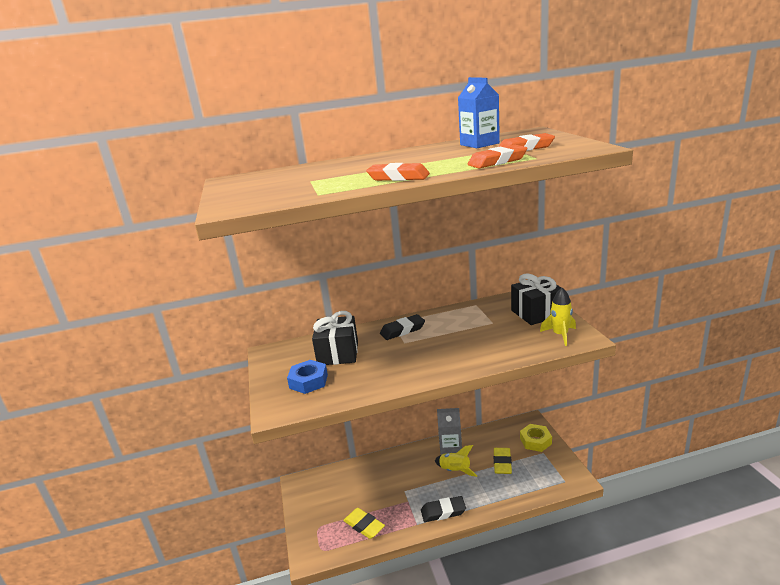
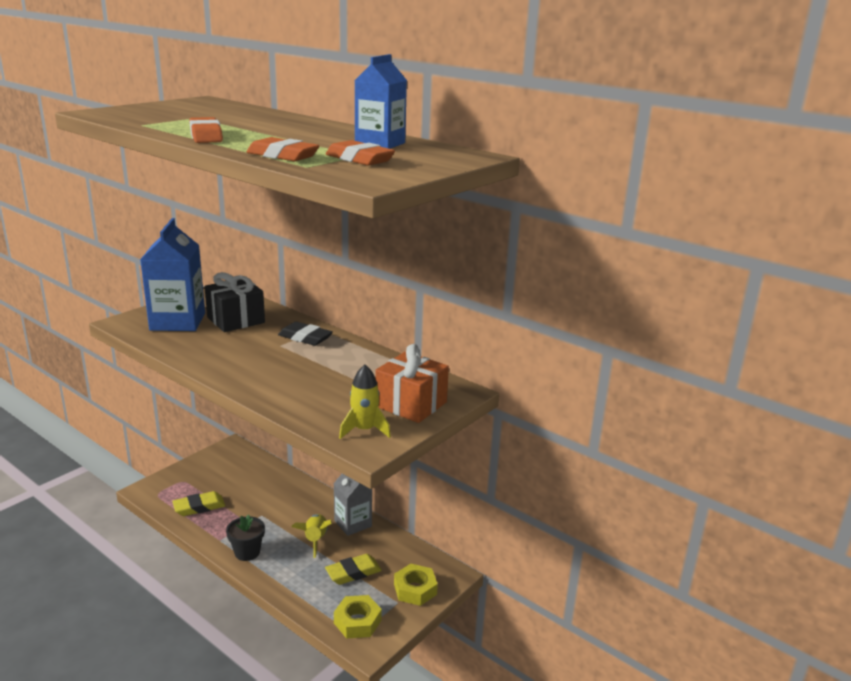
camera: 50 degrees right, 0 degrees up
(308, 381) = (178, 321): blue nut -> blue carton
(364, 526) = (199, 507): yellow eraser -> yellow eraser turned 60 degrees clockwise
(443, 512) = (247, 552): black eraser -> black flower pot
(536, 313) = (411, 404): black gift -> orange gift
(551, 476) = (357, 621): none -> yellow nut

